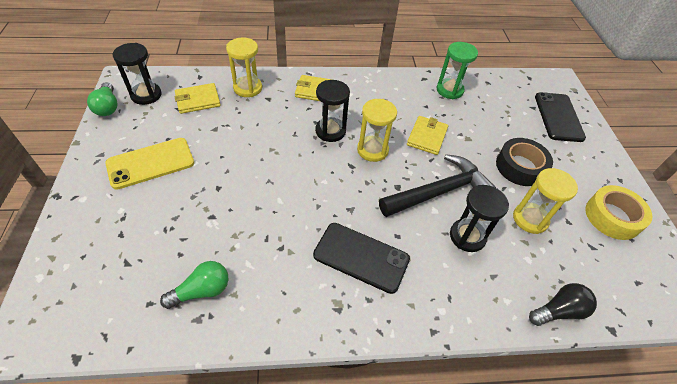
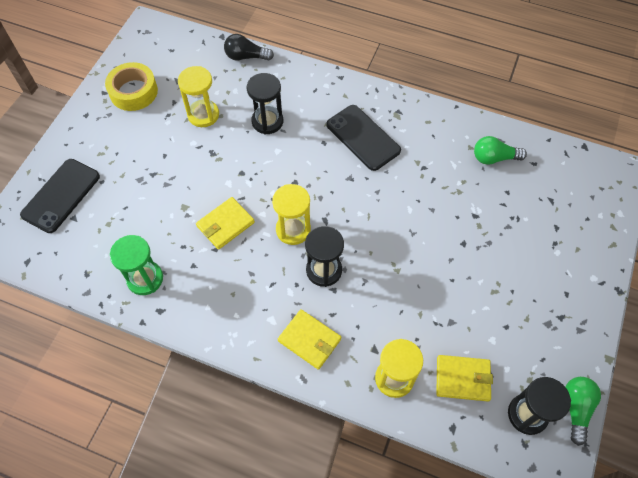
camera: 150 degrees left, 10 degrees up
(150, 163) = (527, 297): yellow phone -> none
(438, 192) = (261, 164): black hammer -> none
(520, 167) = (163, 159): black tape -> none

